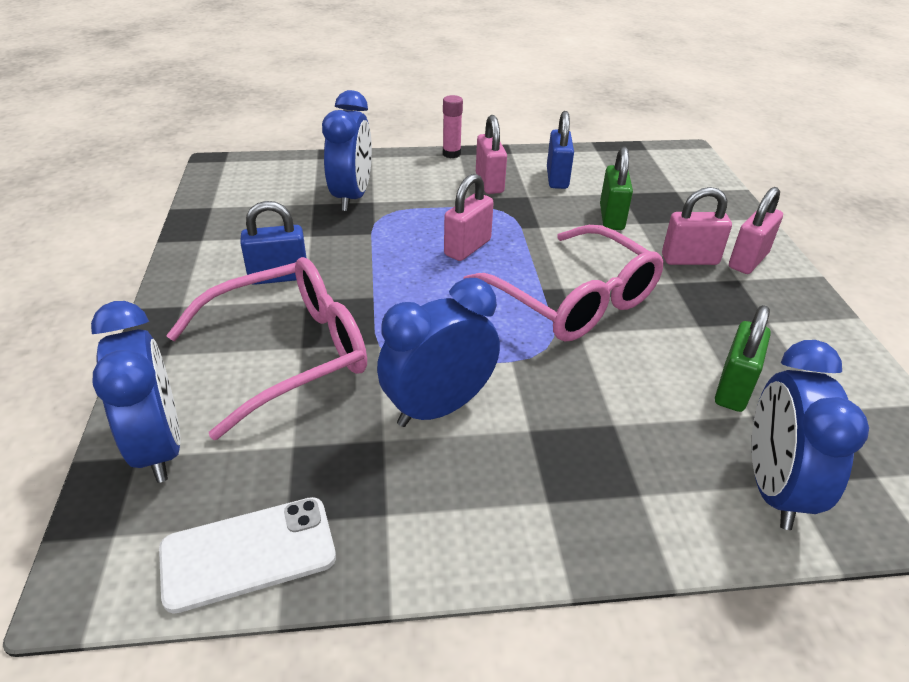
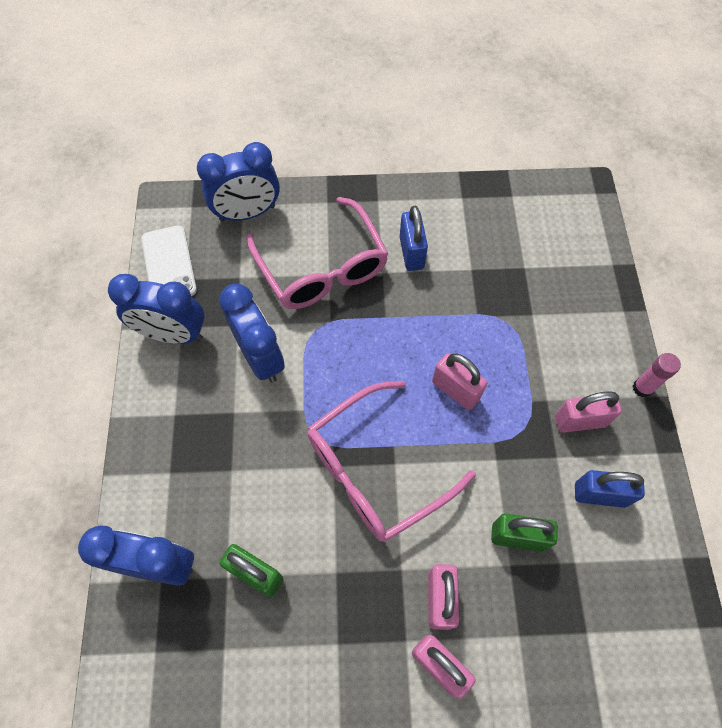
camera: 95 degrees right, 25 degrees up
(352, 197) = (538, 297): blue clock -> blue clock (173, 334)

